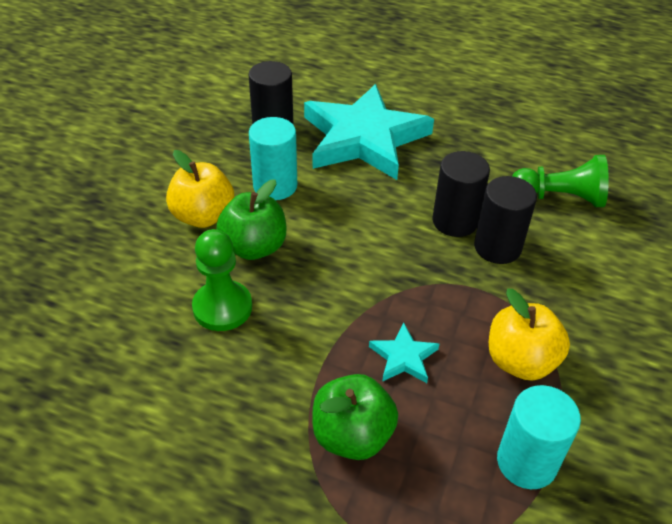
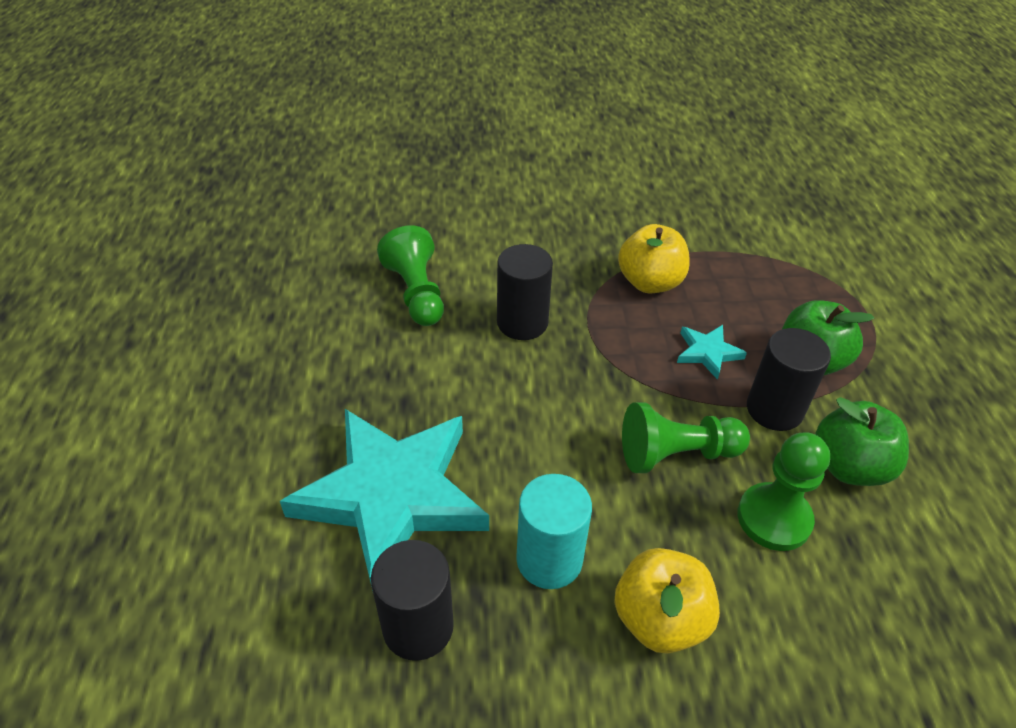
camera: 115 degrees left, 0 degrees up
(254, 247) = (669, 531): green apple -> green apple (849, 466)
(310, 281) = (676, 454): none -> green pawn
(455, 221) = (504, 362): black cylinder -> black cylinder (774, 409)
(526, 462) = (738, 263): turquoise cylinder -> none

